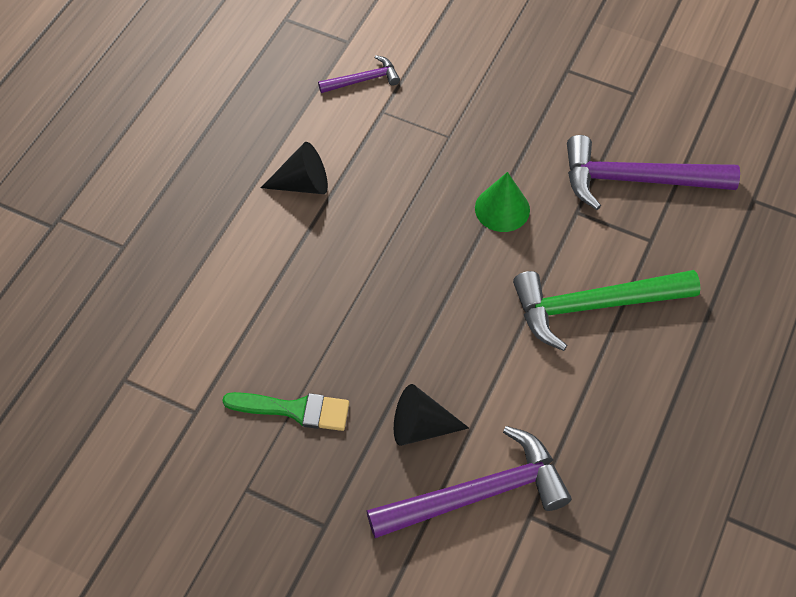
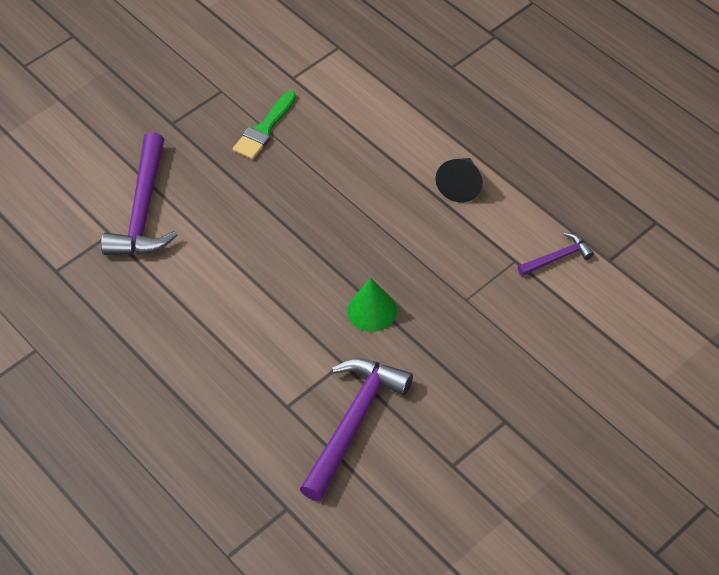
camera: 115 degrees right, 5 degrees down
(363, 80) = (557, 258): purple hammer -> purple hammer turned 120 degrees counterclockwise
(421, 426) = (211, 195): black cone -> none
(593, 306) = (248, 338): green hammer -> none

